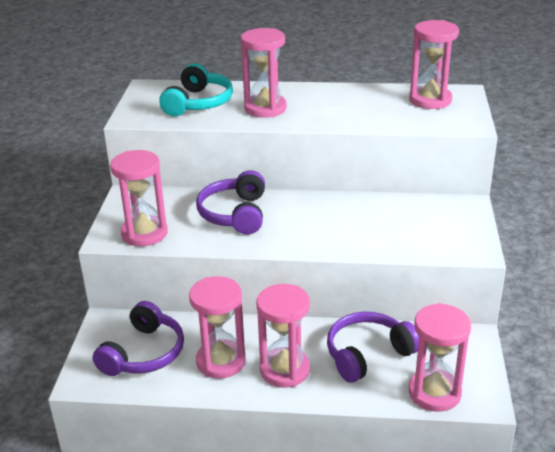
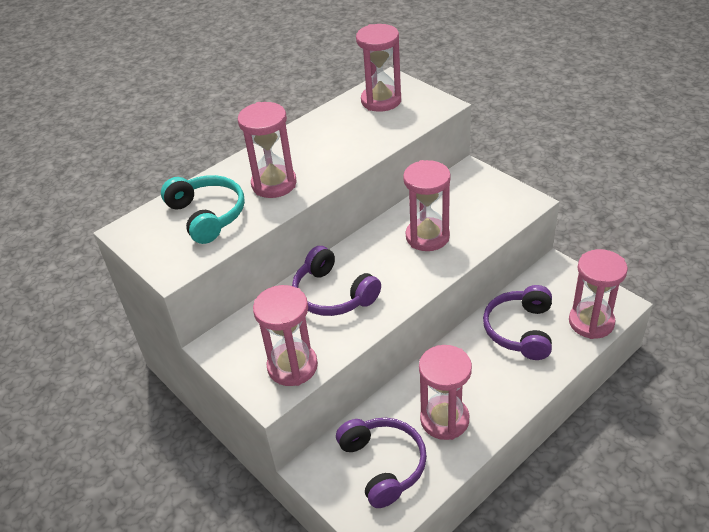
camera: 45 degrees left, 10 degrees up
(284, 370) = (492, 387): pink hourglass -> pink hourglass (427, 237)

